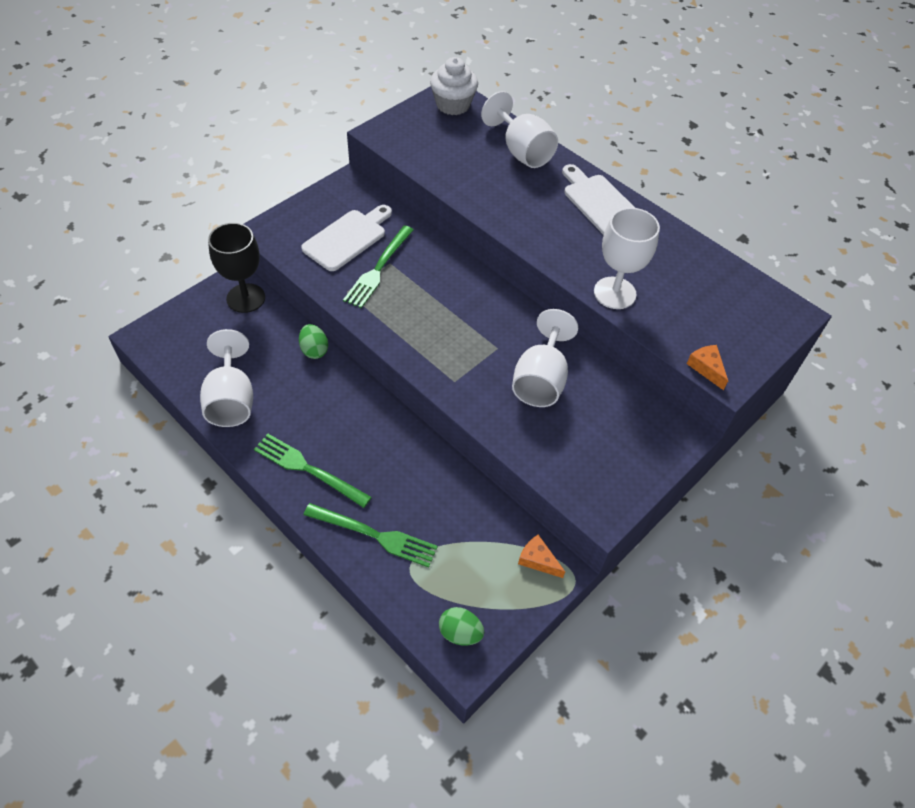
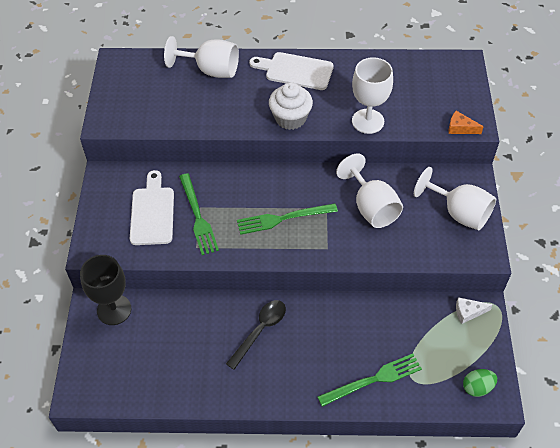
camera: 40 degrees left, 0 degrees up
(231, 400) = (190, 381): white goblet -> white goblet (459, 213)
(308, 469) = (290, 378): green fork -> green fork (283, 218)
(314, 350) = (202, 304): green egg -> none
(333, 409) = (260, 330): none -> black spoon
(453, 105) = (128, 68): white cupcake -> white cupcake (290, 118)
(538, 560) = (468, 312): orange cheese -> white cheese

